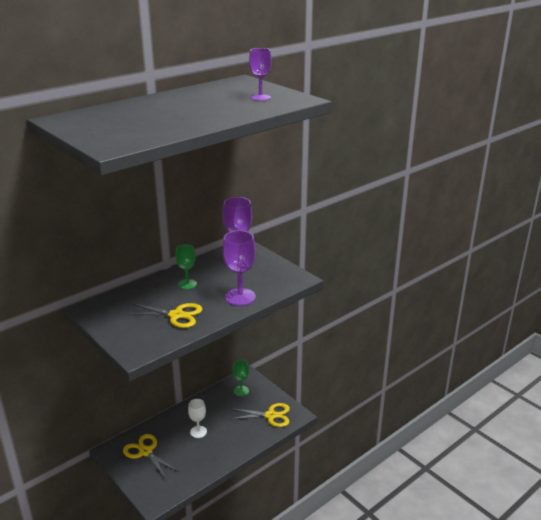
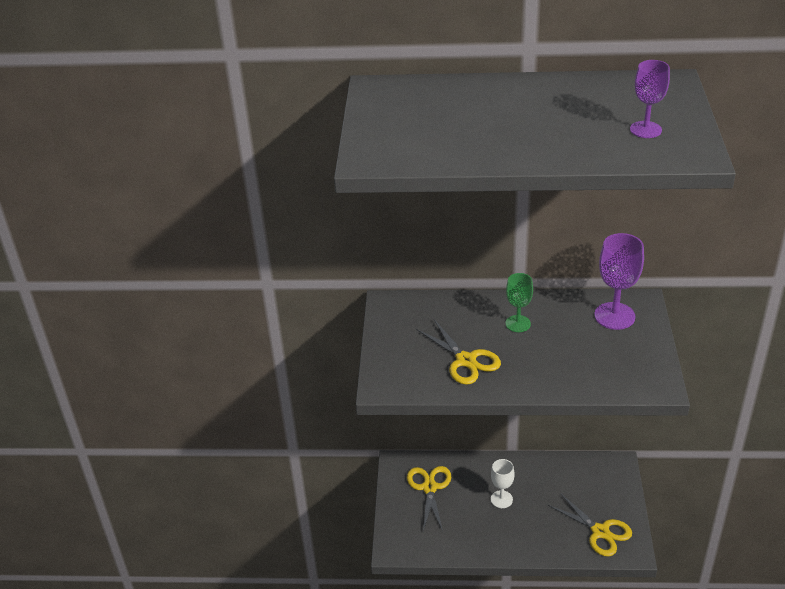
camera: 45 degrees right, 10 degrees up
(240, 297) = (559, 374): purple goblet -> none
(241, 391) = (593, 478): green goblet -> none

